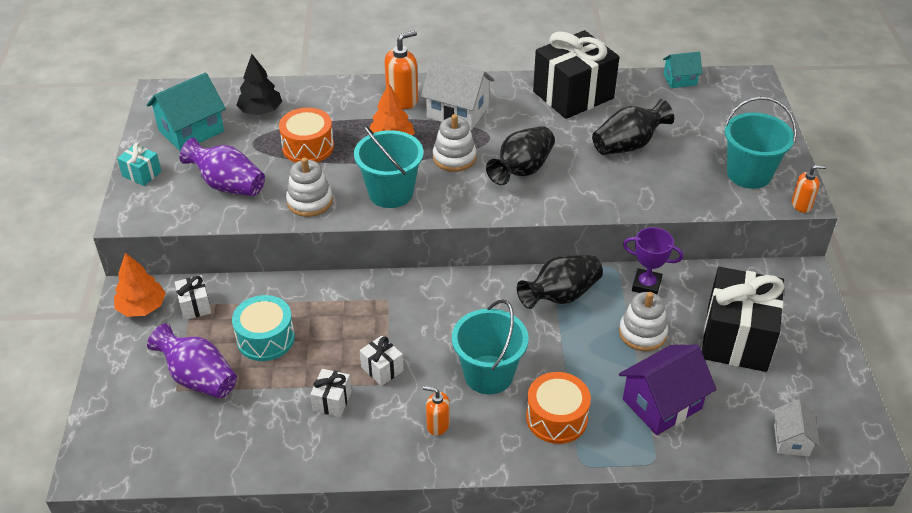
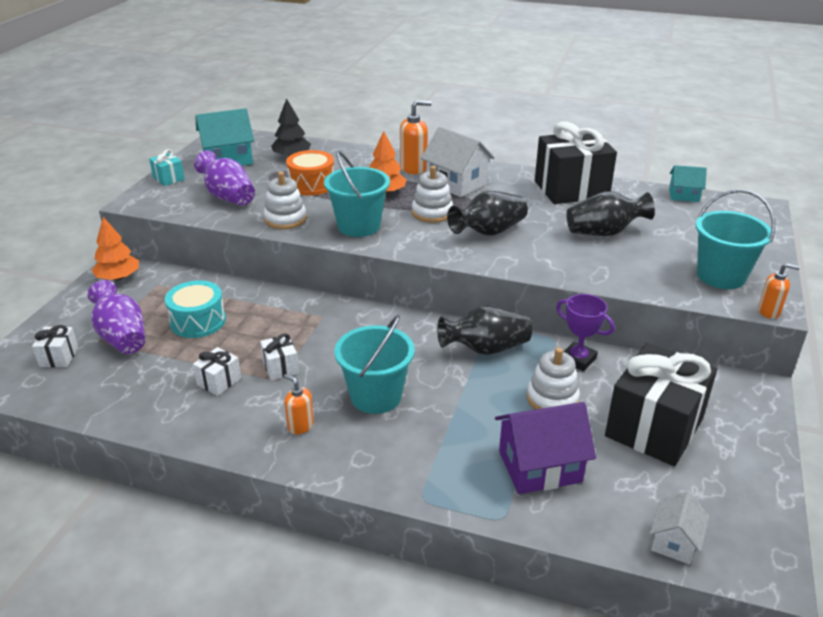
camera: 20 degrees right, 10 degrees down
(195, 306) = (159, 286): white gift -> white gift (59, 357)
(556, 418) = (420, 450): orange drum -> none

